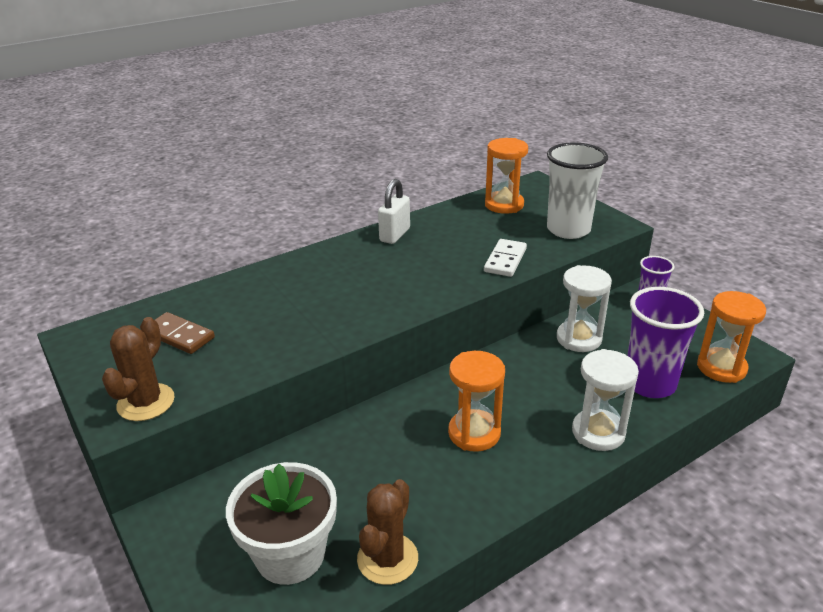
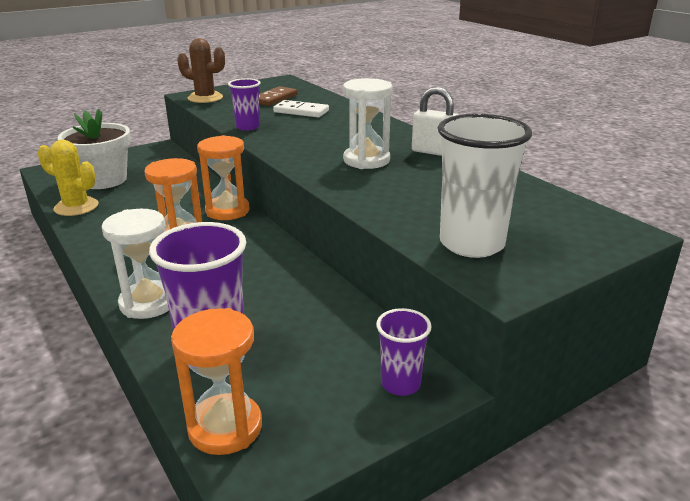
camera: 90 degrees right, 5 degrees down
(301, 346) = (247, 127): none -> purple cup
(387, 559) = (76, 207): brown cactus -> yellow cactus
(504, 205) = (533, 206): orange hourglass -> orange hourglass (227, 211)
(505, 260) = (382, 200): white domino -> white domino (301, 111)
(579, 339) = (314, 309): white hourglass -> white hourglass (366, 160)

